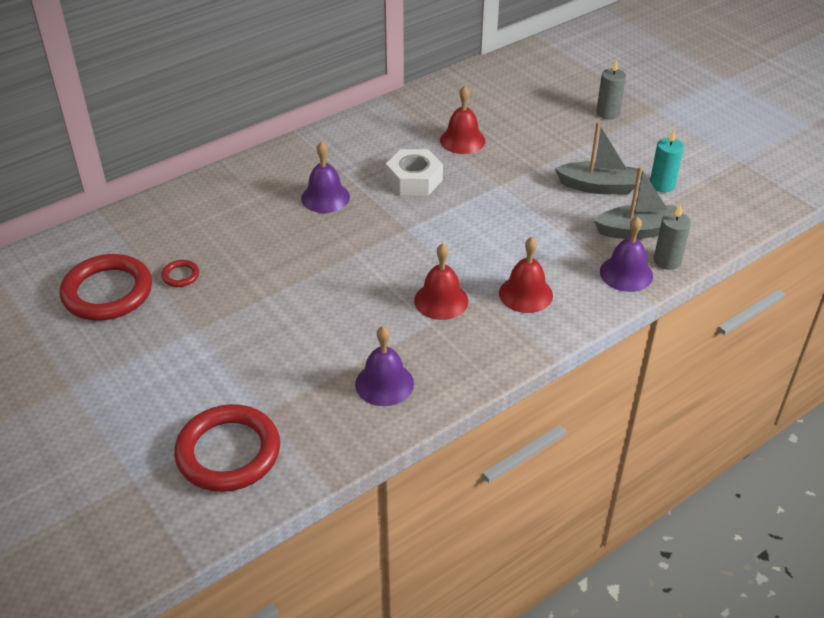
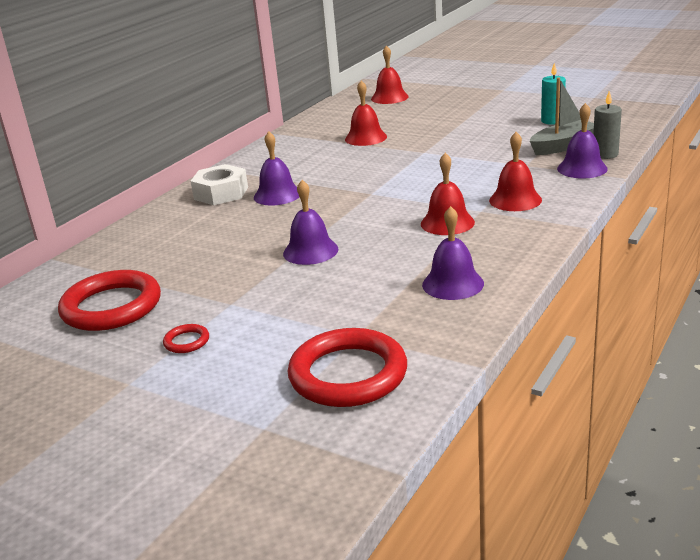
camera: 20 degrees left, 15 degrees down
(180, 275) = (181, 275): red ring -> red ring (186, 341)
(301, 289) = (310, 251): none -> purple bell
(414, 180) = (347, 167): white nut -> white nut (221, 193)
(533, 80) = (389, 97): none -> red bell
(598, 187) = (504, 133): grey boat -> none
(608, 113) = (467, 99): grey candle -> none

